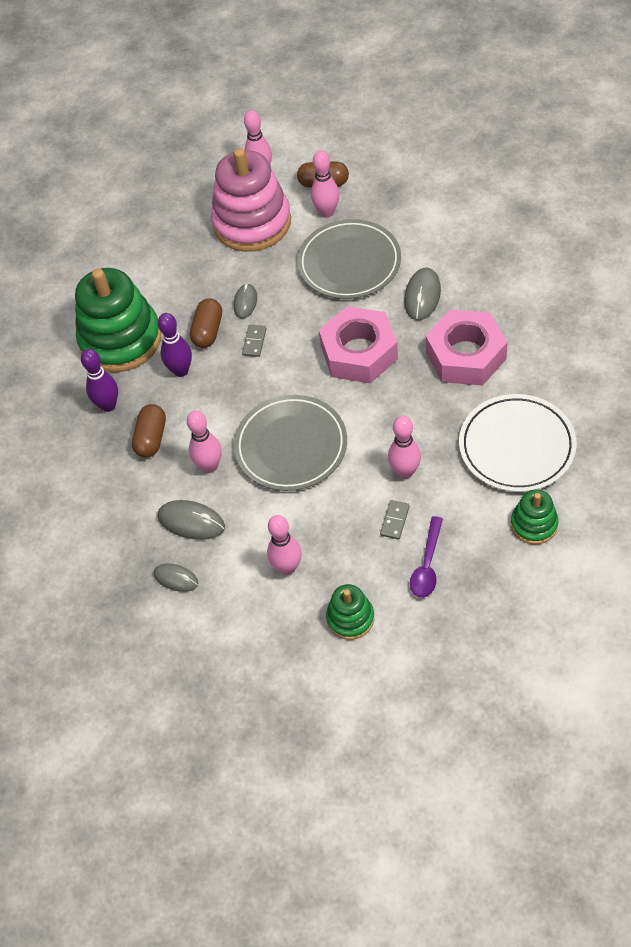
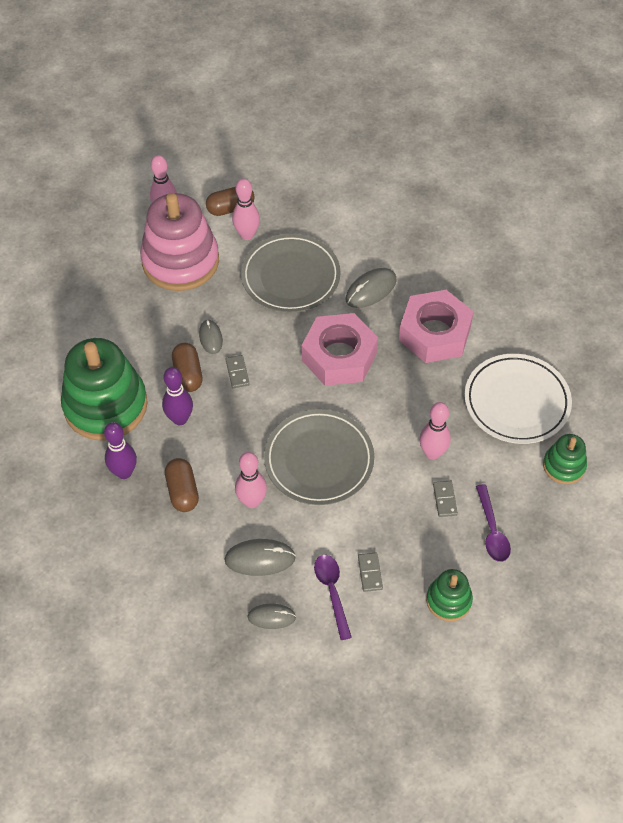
camera: 30 degrees left, 0 degrees up
(243, 573) = (332, 591): none -> purple spoon
(287, 567) = (370, 573): pink bowling pin -> grey domino
(422, 296) = (371, 290): grey mouse -> grey mouse turned 60 degrees clockwise

